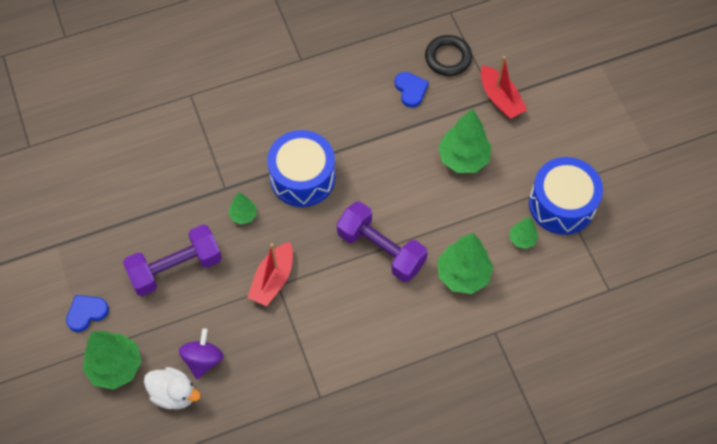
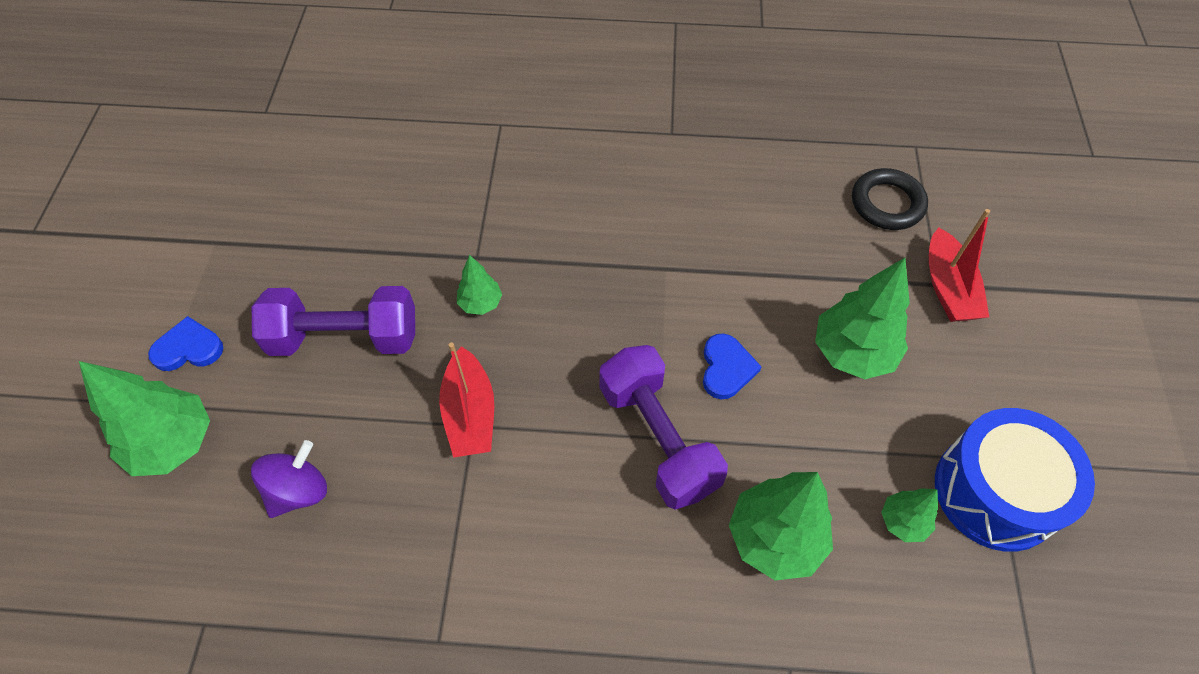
camera: 25 degrees right, 5 degrees down
(174, 394) = (225, 525): white duck -> none
(273, 279) = (470, 414): red boat -> red boat turned 60 degrees counterclockwise
(302, 177) = (593, 285): blue drum -> none
(410, 90) = (811, 226): blue heart -> blue heart (726, 368)

